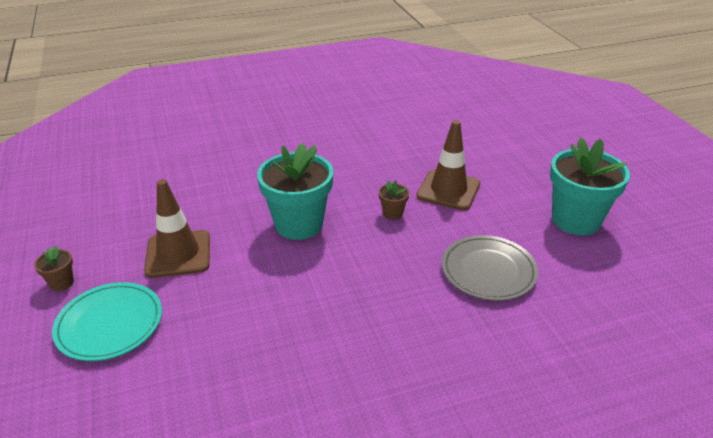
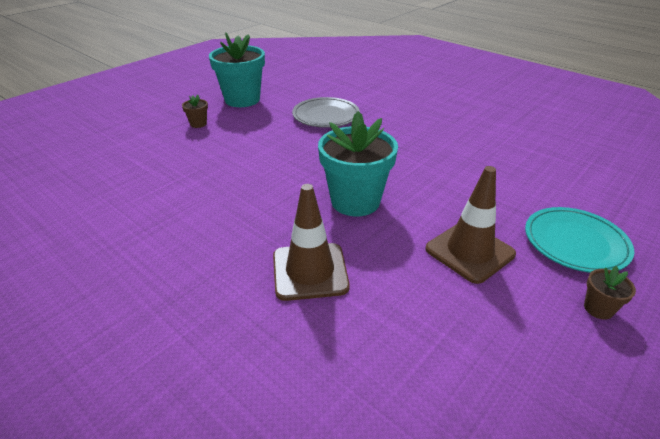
camera: 120 degrees left, 0 degrees up
(392, 213) = (295, 162): brown flower pot -> brown flower pot (198, 124)
(448, 190) = (239, 147): brown traffic cone -> brown traffic cone (310, 271)

